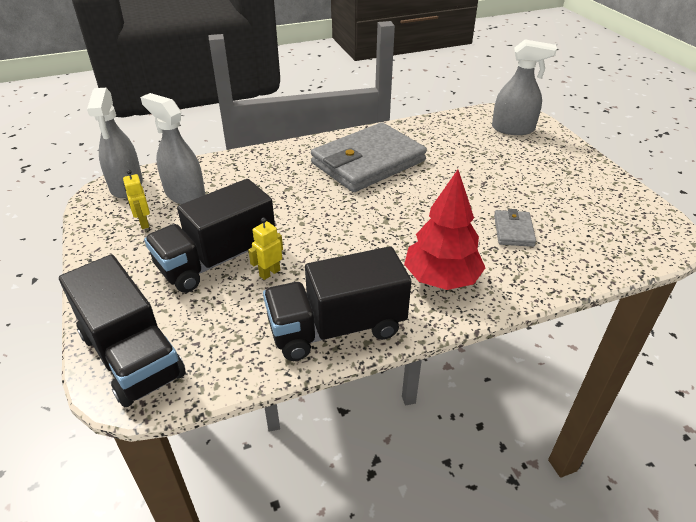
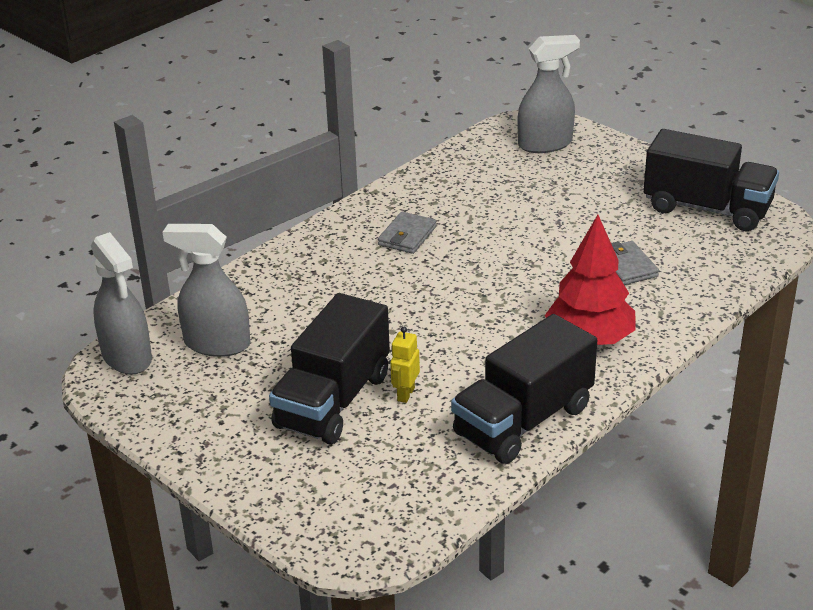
camera: 25 degrees left, 5 degrees down
(132, 355) = (336, 519): black truck -> black truck (707, 208)
(144, 223) = (201, 392): yellow robot -> none
(368, 162) = (407, 236): grey wallet -> grey wallet, size x0.43

